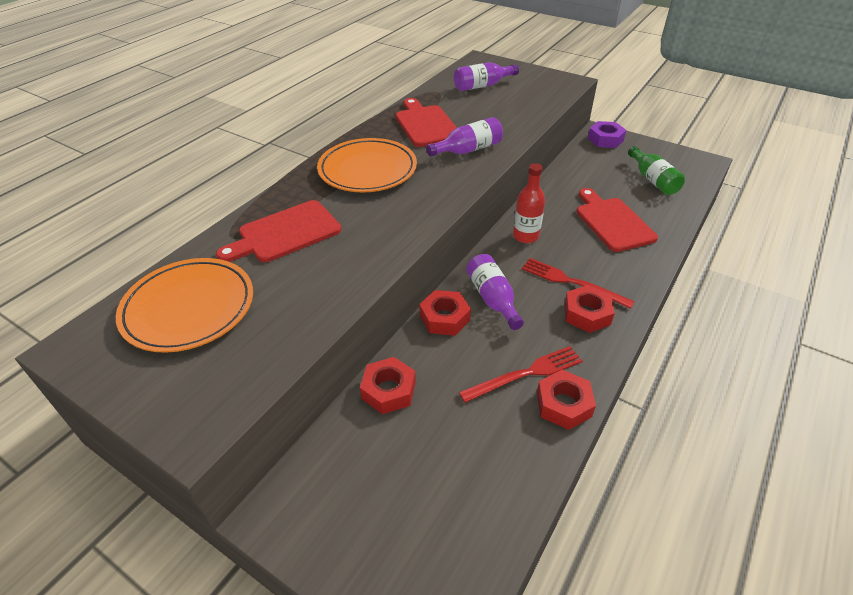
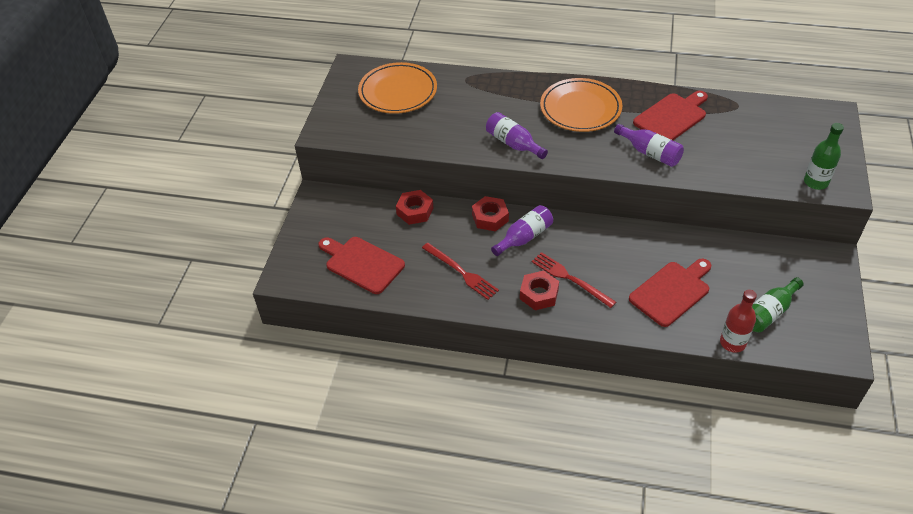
camera: 70 degrees right, 5 degrees up
(285, 233) = (482, 99): red cutting board -> red cutting board (362, 263)
(482, 86) = (776, 130): purple bottle -> purple bottle (513, 144)
(525, 236) = (611, 238): red bottle -> red bottle (732, 342)
(556, 89) = (815, 182): none -> green bottle
(563, 404) = (445, 297): red nut -> none
(572, 282) = (570, 279): red fork -> red fork turned 60 degrees counterclockwise
(605, 139) = (822, 263): purple nut -> none

